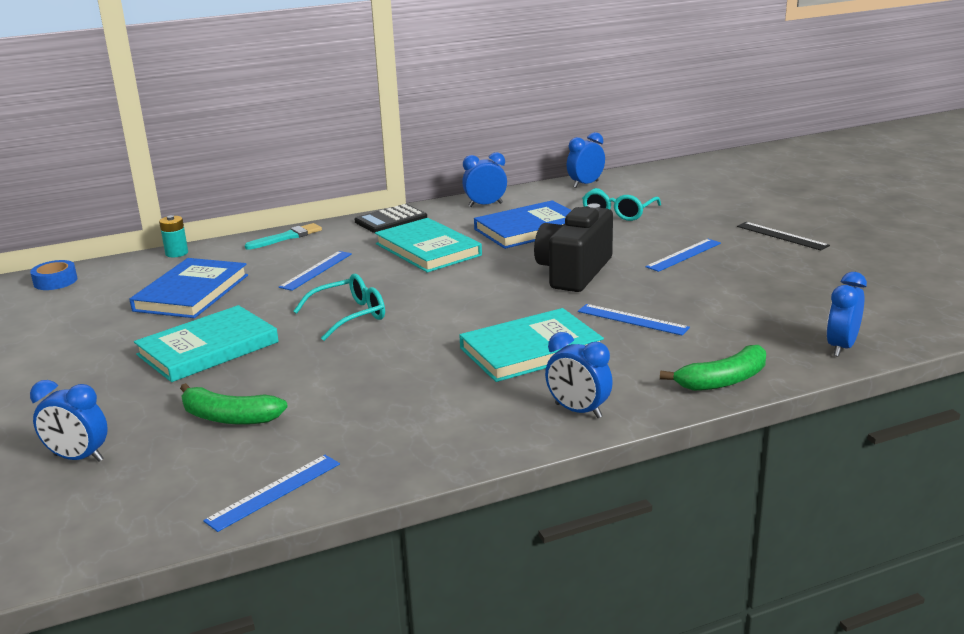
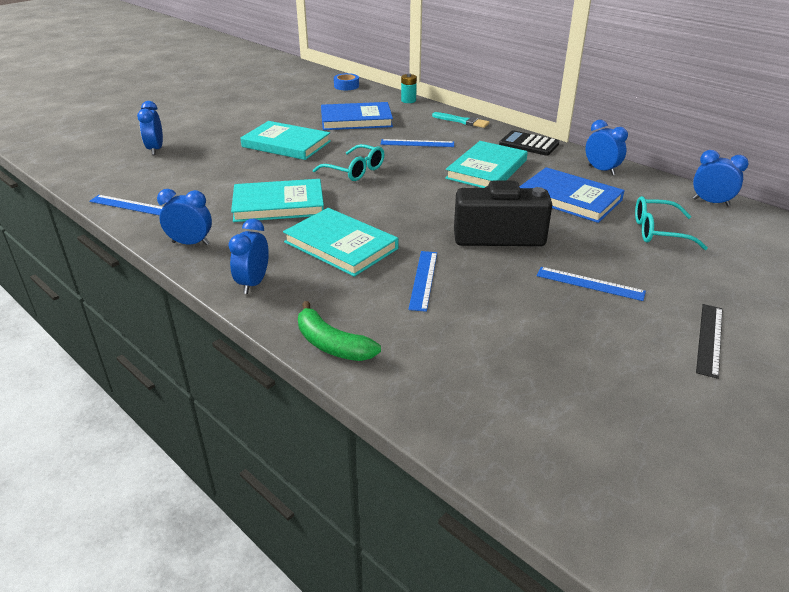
camera: 65 degrees right, 10 degrees up
(229, 417) = (207, 172): green banana -> none
(393, 374) = (278, 204): none -> turquoise book
(841, 347) = (441, 412): blue clock -> blue clock (190, 243)

